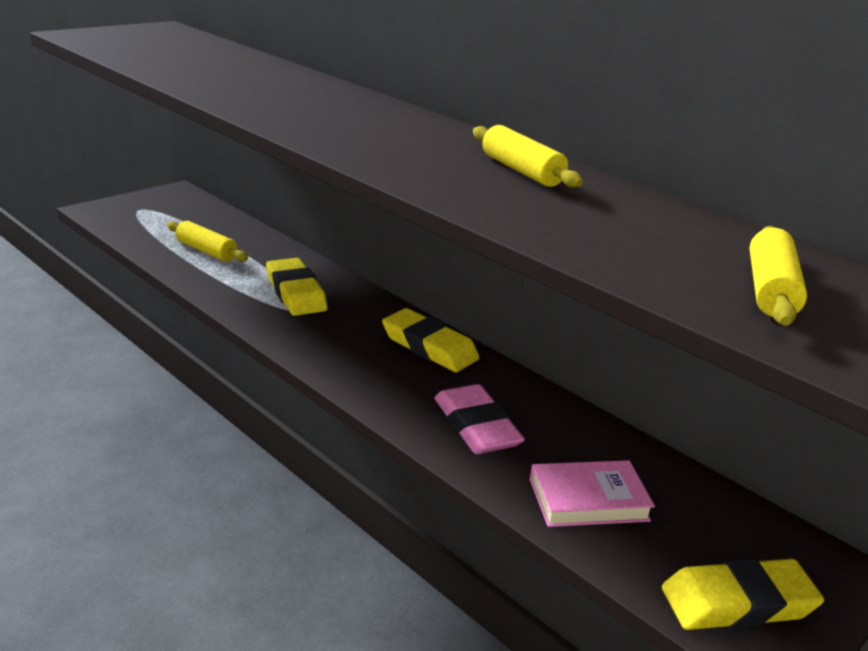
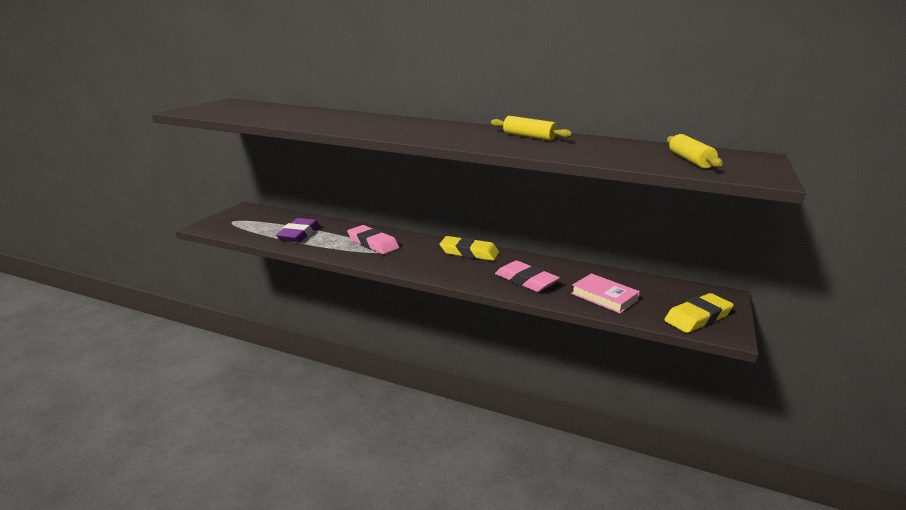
camera: 20 degrees left, 5 degrees down
(206, 251) = (299, 234): yellow rolling pin -> purple eraser
(295, 293) = (373, 243): yellow eraser -> pink eraser
(588, 500) = (604, 297): pink book -> pink book turned 75 degrees clockwise

